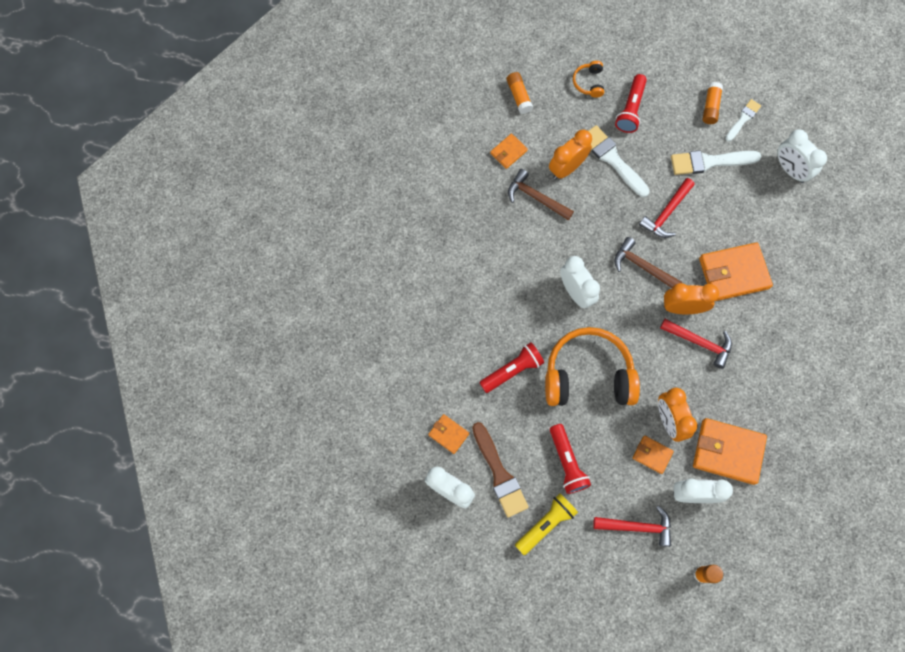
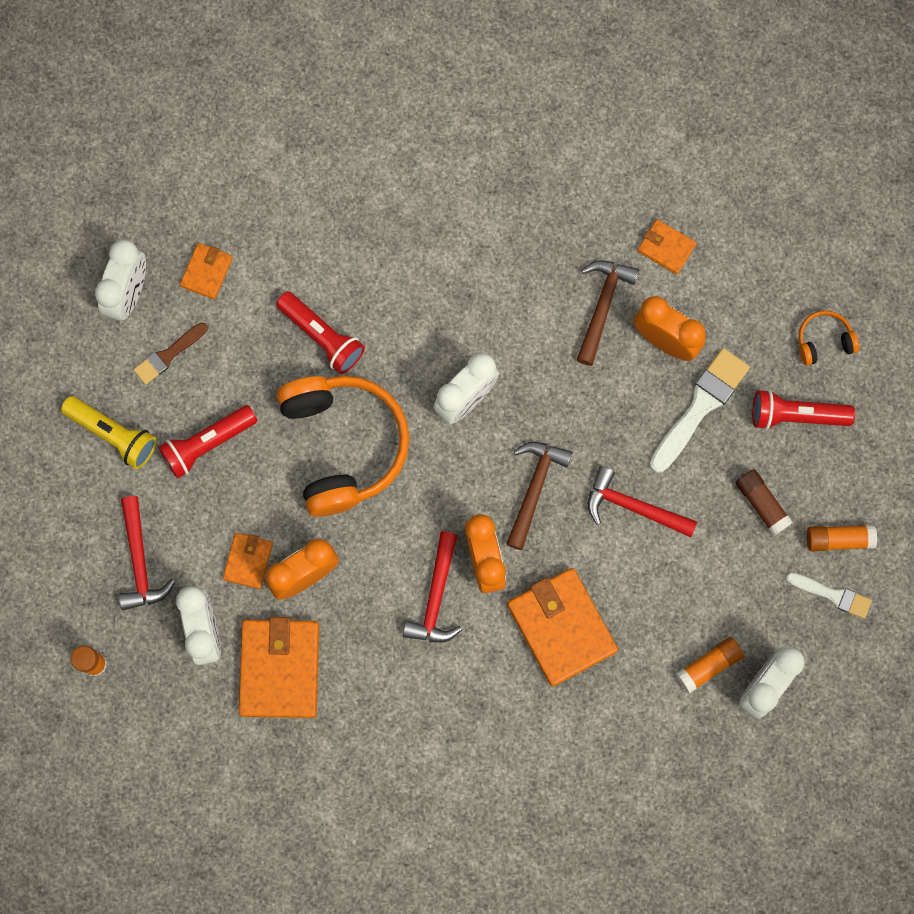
camera: 75 degrees right, 5 degrees up
(499, 473) = (168, 355): brown brush -> brown brush, size x0.60
(519, 96) = (767, 240): orange glue stick -> orange glue stick (708, 665)
(680, 142) = (761, 504): none -> brown glue stick
(709, 162) = (740, 556): white brush -> none

